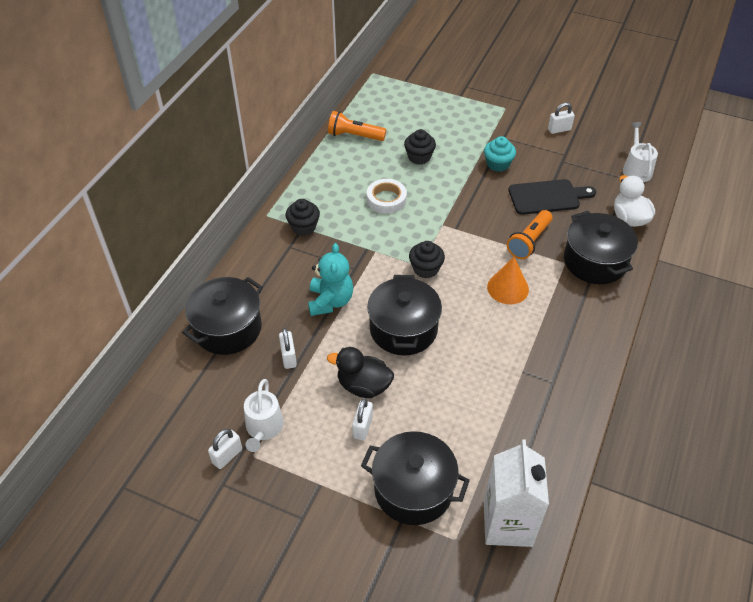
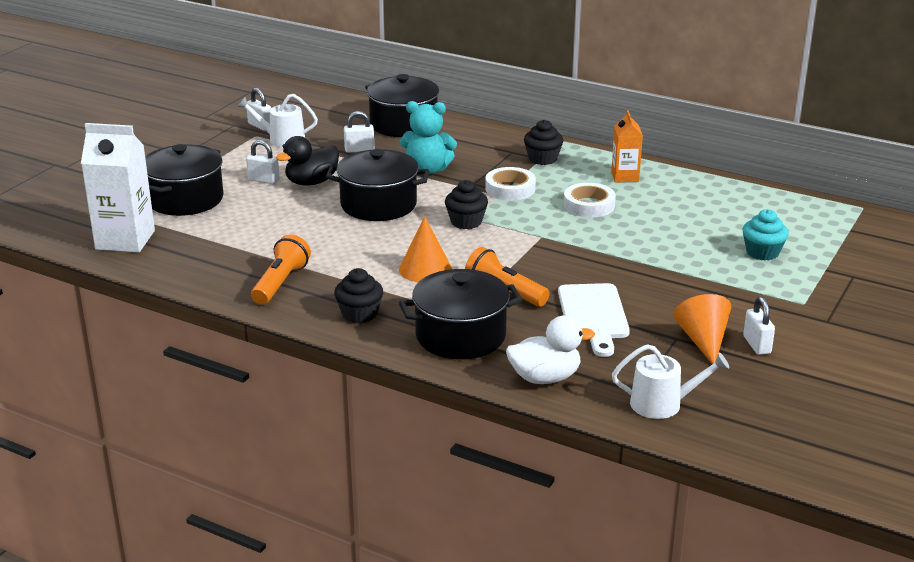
camera: 95 degrees right, 20 degrees down
(334, 179) = (625, 177): none -> orange carton
(354, 136) = (713, 190): orange flashlight -> orange flashlight (280, 283)
(363, 245) = (510, 189): none -> white tape
(363, 386) = (311, 182): black duck -> black duck turned 150 degrees counterclockwise
(419, 157) = (674, 230): black cupcake -> black cupcake (359, 314)
(498, 164) = (664, 284): turquoise cupcake -> turquoise cupcake (762, 252)
(547, 197) = (593, 315): black cutting board -> white cutting board
(562, 150) = (703, 341): none -> orange cone

